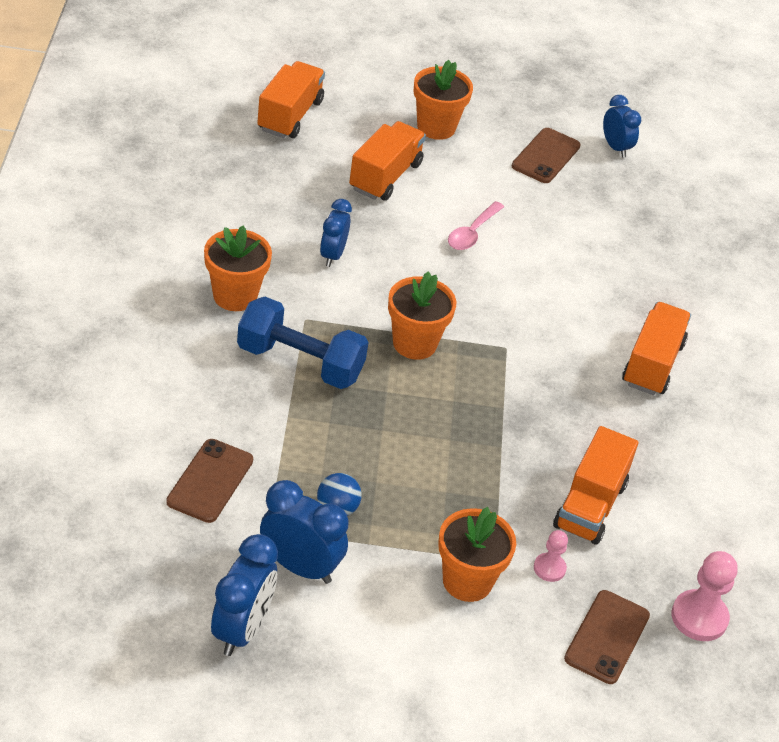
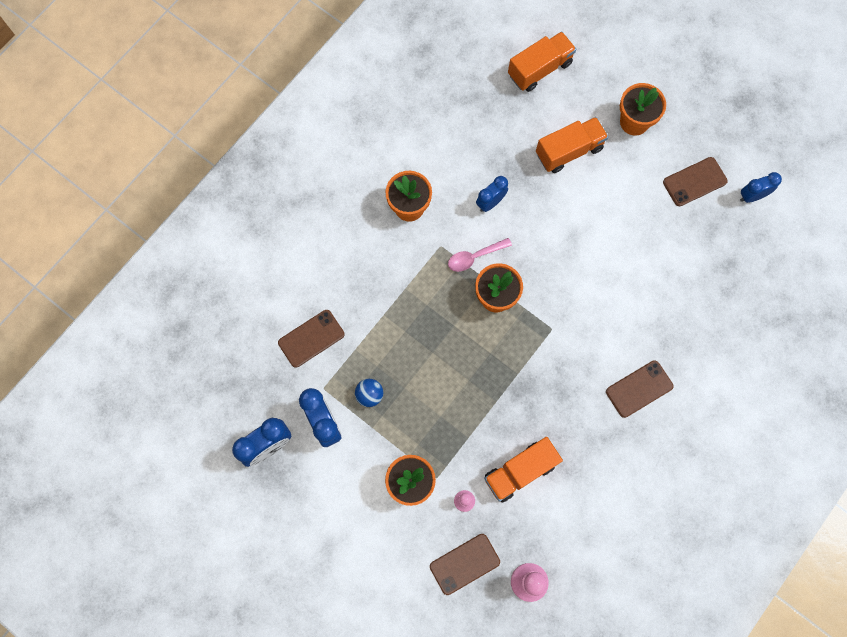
camera: 40 degrees right, 30 degrees up
(300, 362) = (416, 278): blue dumbbell -> none
(472, 233) = (595, 226): pink spoon -> pink spoon (474, 257)
(615, 147) = (752, 196): blue clock -> blue clock turned 120 degrees counterclockwise
(652, 364) = (639, 389): orange truck -> brown phone

